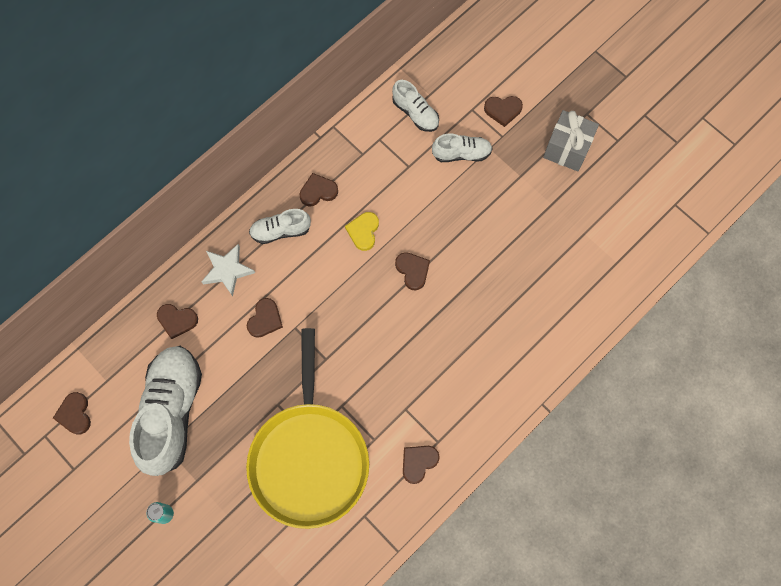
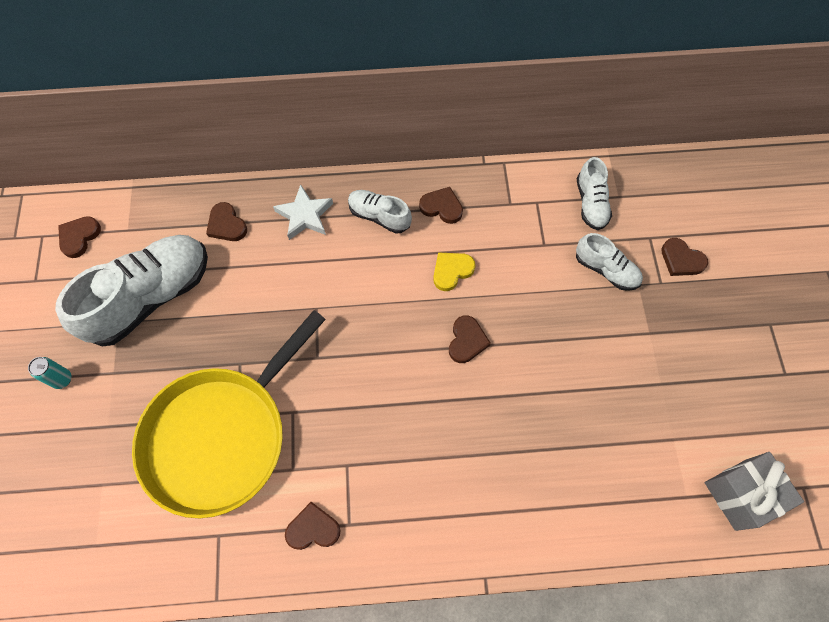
camera: 40 degrees right, 5 degrees down
(265, 319) = (297, 281): brown heart -> none
(567, 149) = (721, 343): grey gift -> grey gift (740, 494)

